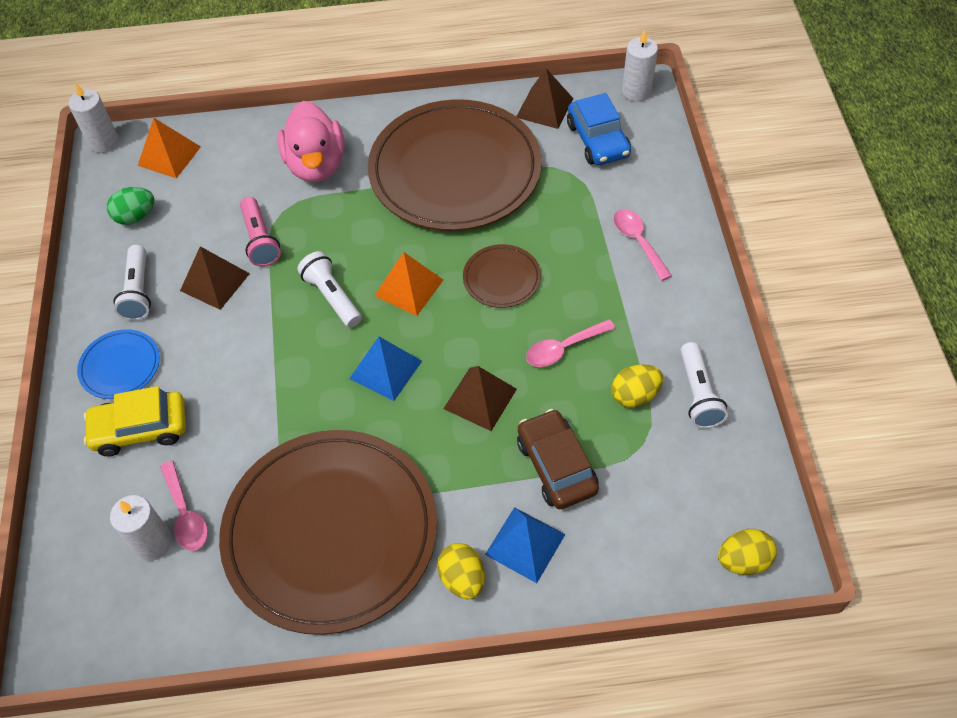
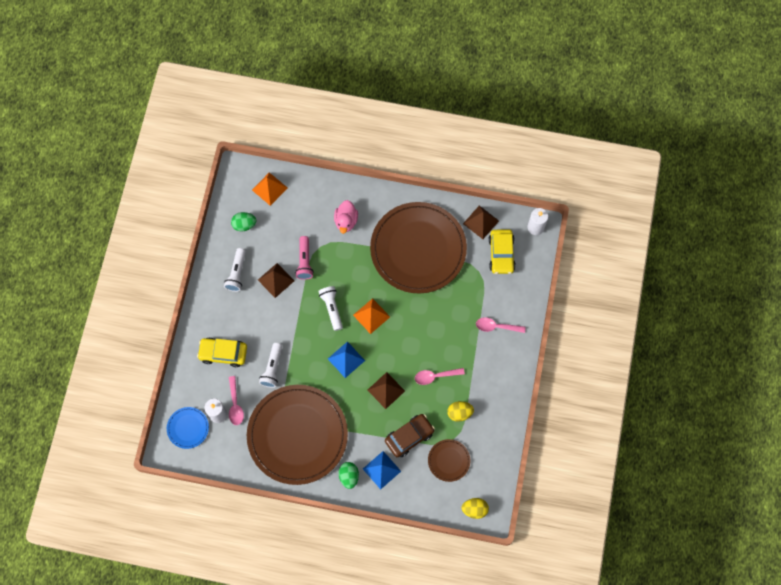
camera: 15 degrees right, 15 degrees up
(104, 142) = (236, 167): white candle -> none
(120, 366) = (220, 315): blue plate -> blue plate (188, 428)
(316, 165) = (346, 221): pink duck -> pink duck, size x0.66
(462, 579) = (349, 476): yellow egg -> green egg
(501, 278) = (419, 326): brown plate -> brown plate (449, 460)
(556, 466) = (409, 437): brown car -> brown car turned 60 degrees clockwise
(597, 140) = (501, 254): blue car -> yellow car
(638, 242) = (496, 326): pink spoon -> pink spoon turned 75 degrees counterclockwise
(698, 394) = (489, 422): white flashlight -> white flashlight (272, 368)

